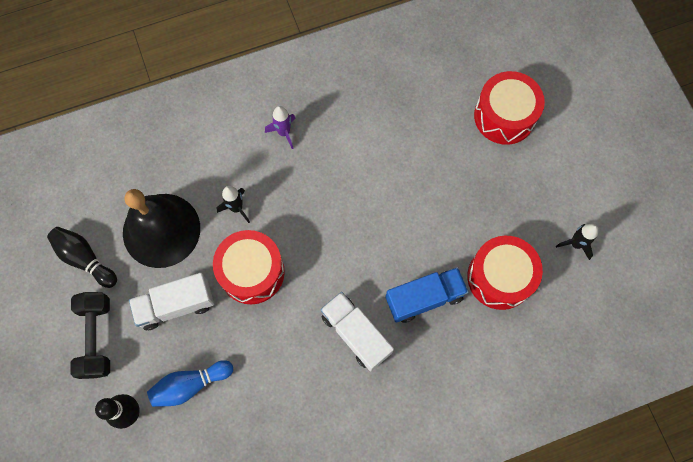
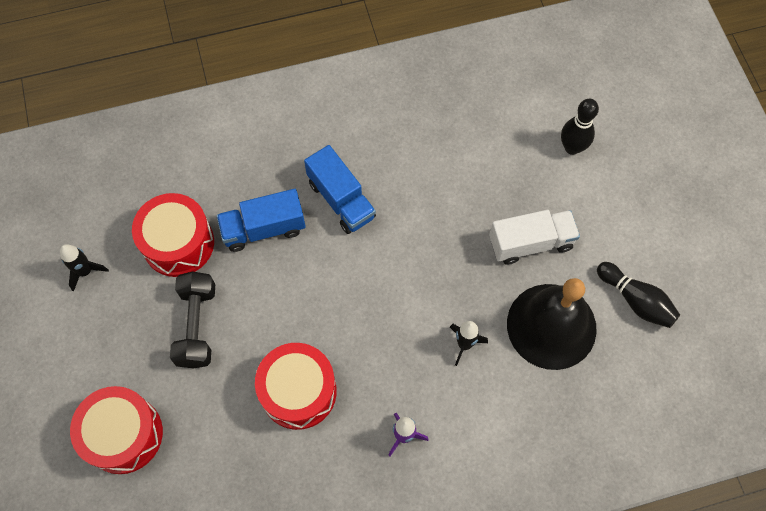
camera: 175 degrees left, 5 degrees down
(97, 338) = (613, 218): black dumbbell -> black dumbbell (197, 326)
(190, 385) = (513, 167): blue bowling pin -> none
(252, 272) = (448, 271): red drum -> red drum (298, 391)
(356, 334) = (341, 200): white truck -> blue truck

